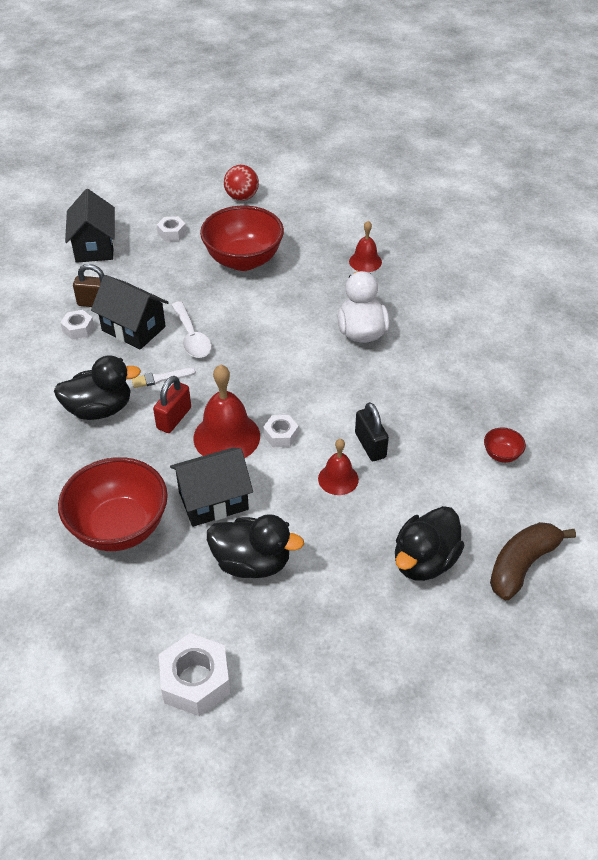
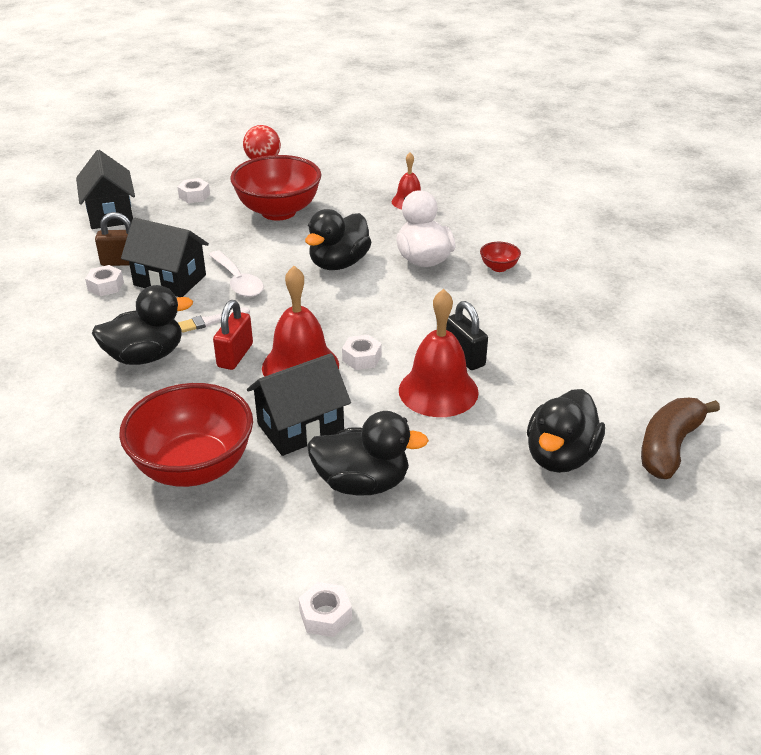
camera: 10 degrees left, 10 degrees down
(195, 681) = (325, 615): white nut -> white nut, size x0.57
(284, 328) = (339, 263): none -> black duck
(338, 479) = (438, 391): red bell -> red bell, size x1.71
(501, 455) = (609, 349): red bowl -> red bowl (499, 267)

